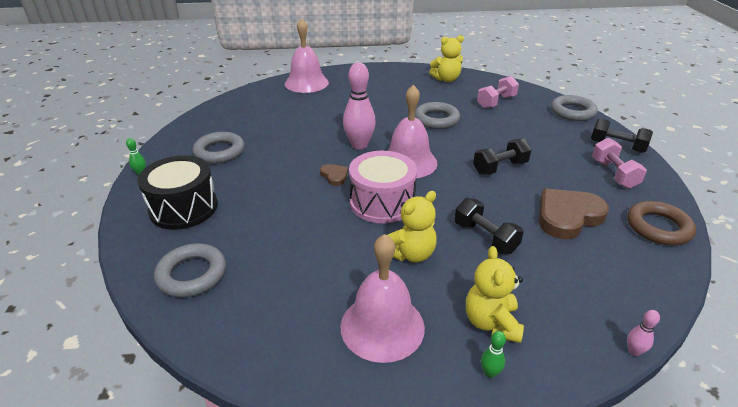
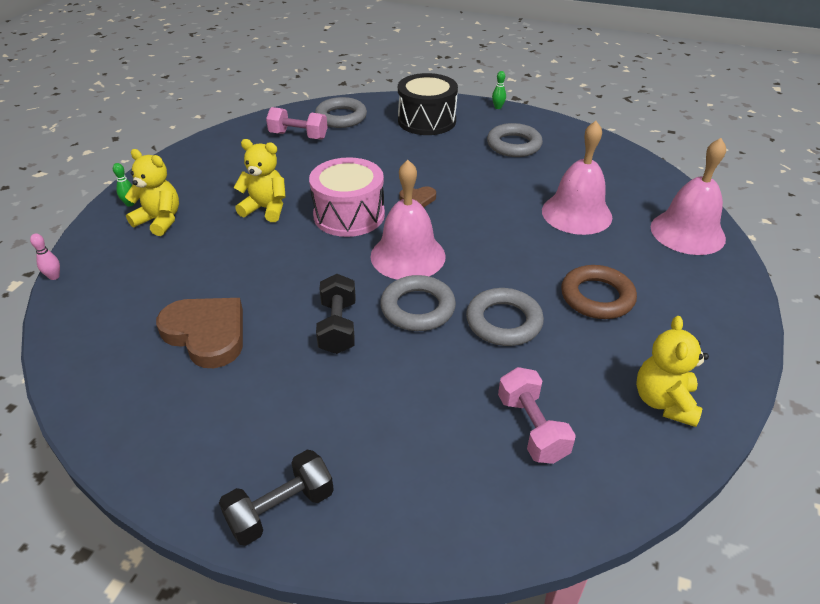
camera: 115 degrees right, 5 degrees up
(359, 145) = (472, 231): pink bowling pin -> none
(382, 326) = (214, 175): pink bell -> pink bell (576, 213)
(410, 254) = (266, 209): yellow teddy bear -> yellow teddy bear turned 120 degrees clockwise
(485, 237) = (240, 258): black dumbbell -> none
(567, 216) = (206, 334): brown heart -> brown heart turned 45 degrees counterclockwise
(572, 112) = (434, 533): grey ring -> grey ring (417, 308)
(613, 174) = (228, 442): pink dumbbell -> pink dumbbell (298, 136)
(658, 227) = (112, 403): brown ring -> brown ring (597, 297)

